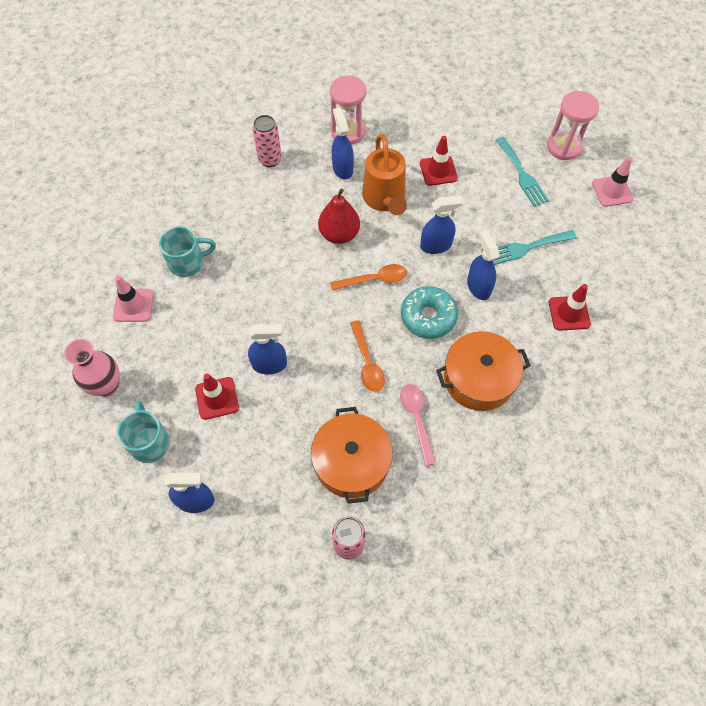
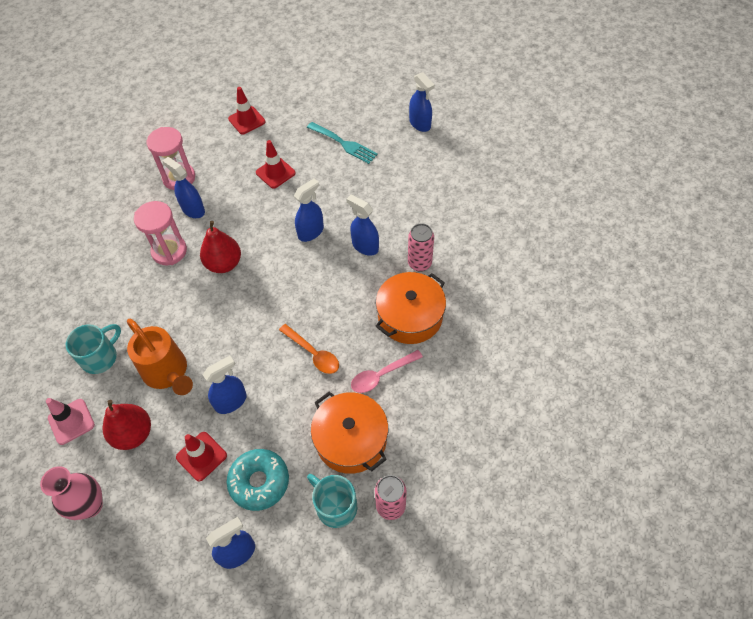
camera: 30 degrees left, 5 degrees down
(149, 442) = (162, 529): turquoise mug -> turquoise mug (335, 506)
(174, 345) = (133, 434): none -> red pear
(270, 159) = (122, 233): pink can -> pink can (419, 263)
(374, 279) = (277, 284): orange spoon -> none
(385, 200) = (245, 217): orange watering can -> orange watering can (168, 373)
(416, 419) = (381, 375): pink spoon -> pink spoon turned 75 degrees counterclockwise
(428, 316) = (340, 290): turquoise donut -> turquoise donut (259, 482)
(526, 248) = (383, 198): turquoise fork -> none
(563, 147) = (363, 108): pink hourglass -> pink hourglass (169, 251)
(569, 313) = (446, 230): red traffic cone -> red traffic cone (247, 120)
(612, 191) = (420, 124): pink traffic cone -> blue spray bottle

